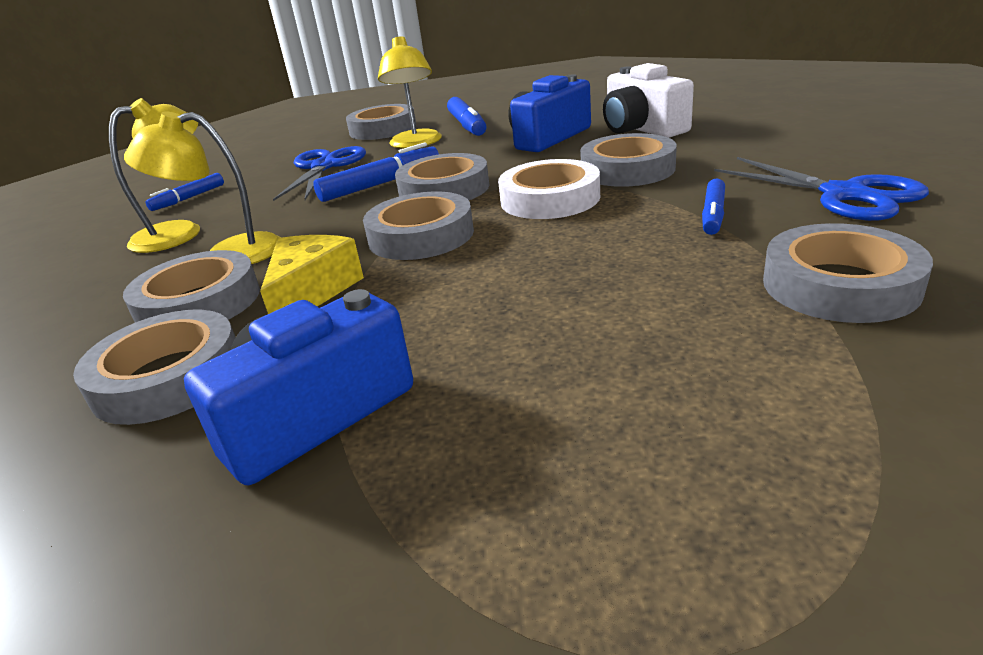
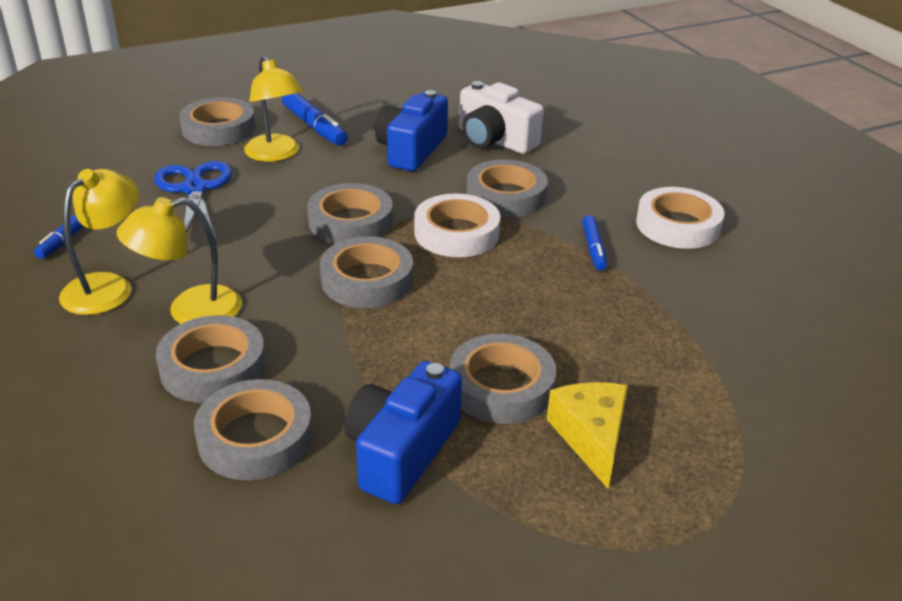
camera: 25 degrees left, 5 degrees up
(311, 292) = (312, 347): yellow cheese -> yellow cheese (591, 437)
(381, 184) = (280, 215): blue marker -> none
(840, 285) = (694, 311): grey tape -> grey tape (501, 386)
(844, 195) = (678, 225): blue scissors -> white tape

